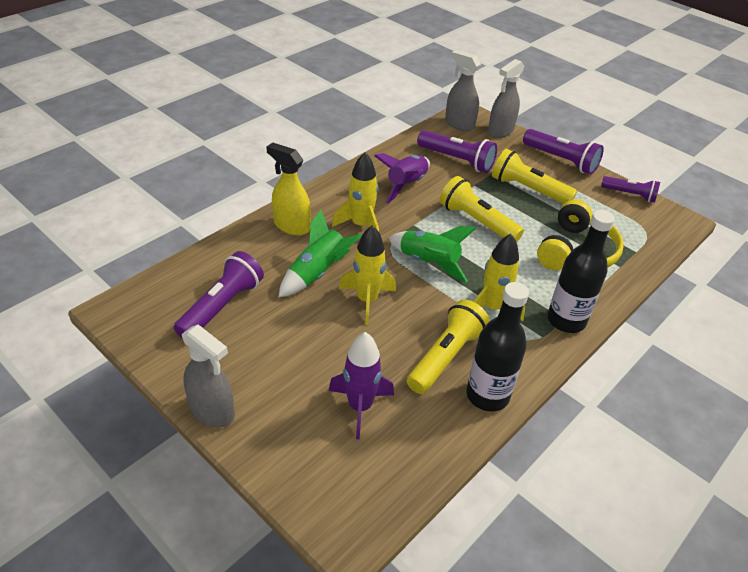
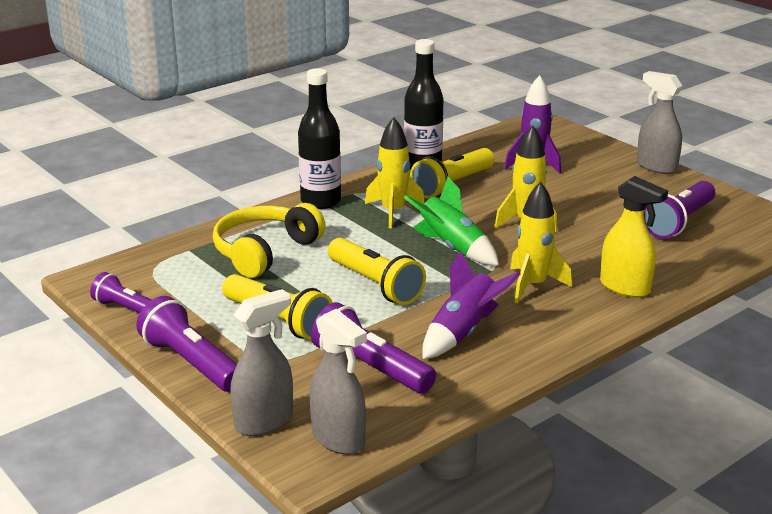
camera: 170 degrees left, 15 degrees down
(317, 273) = (582, 243): green rocket -> none

